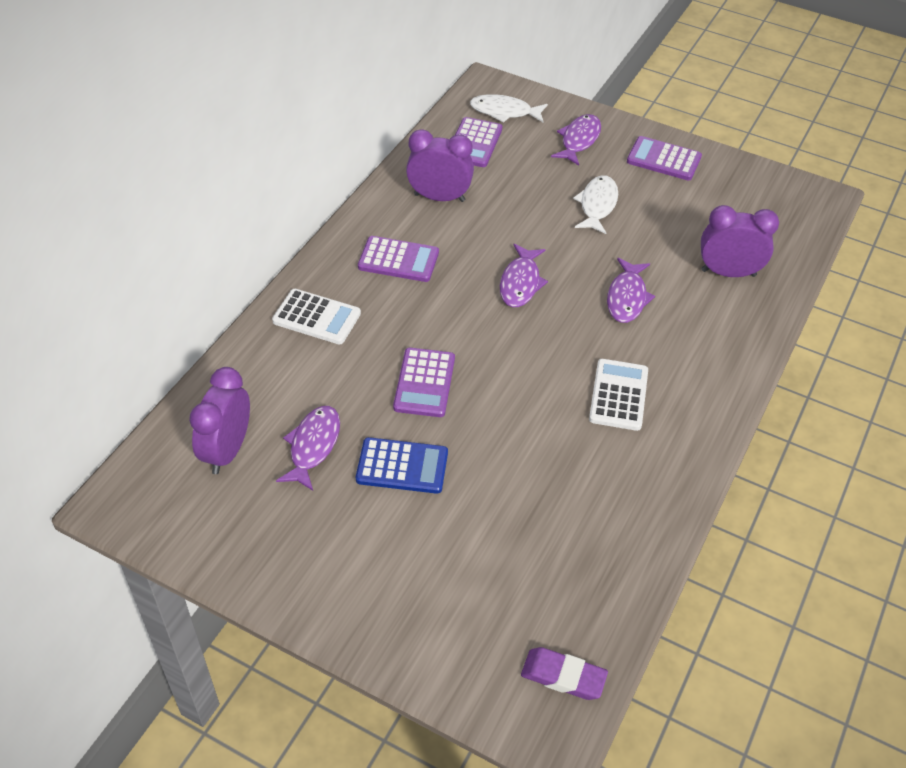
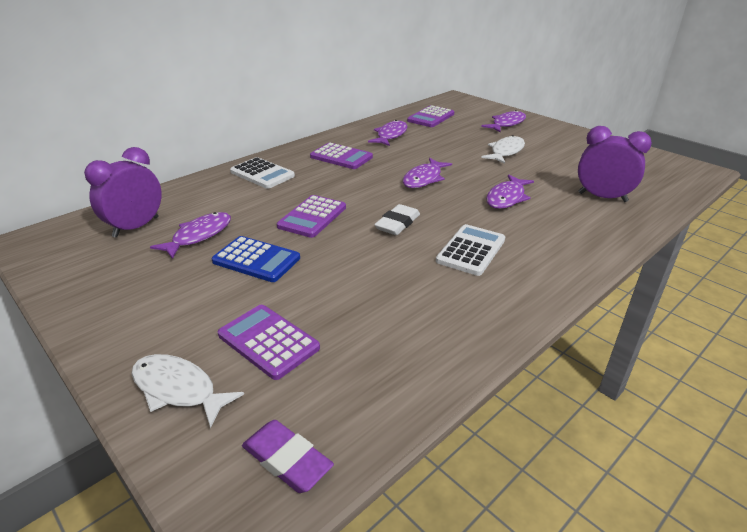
camera: 20 degrees right, 15 degrees down
(439, 198) = (390, 135): purple clock -> purple fish
(504, 112) = (460, 108): white fish -> white fish (178, 389)
(525, 371) = (397, 224): none -> white eraser
(663, 159) = (568, 138): purple calculator -> purple calculator (268, 341)

